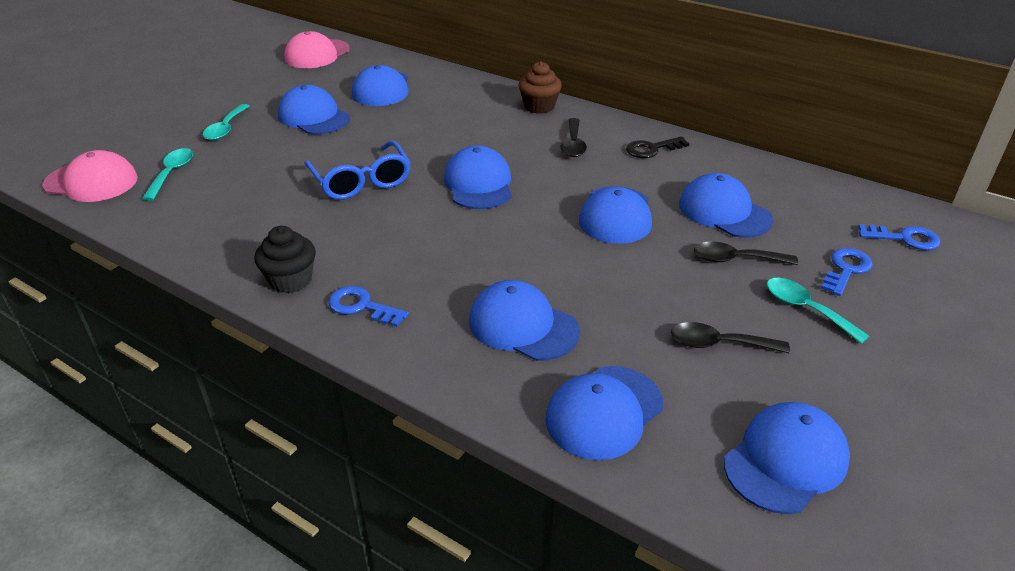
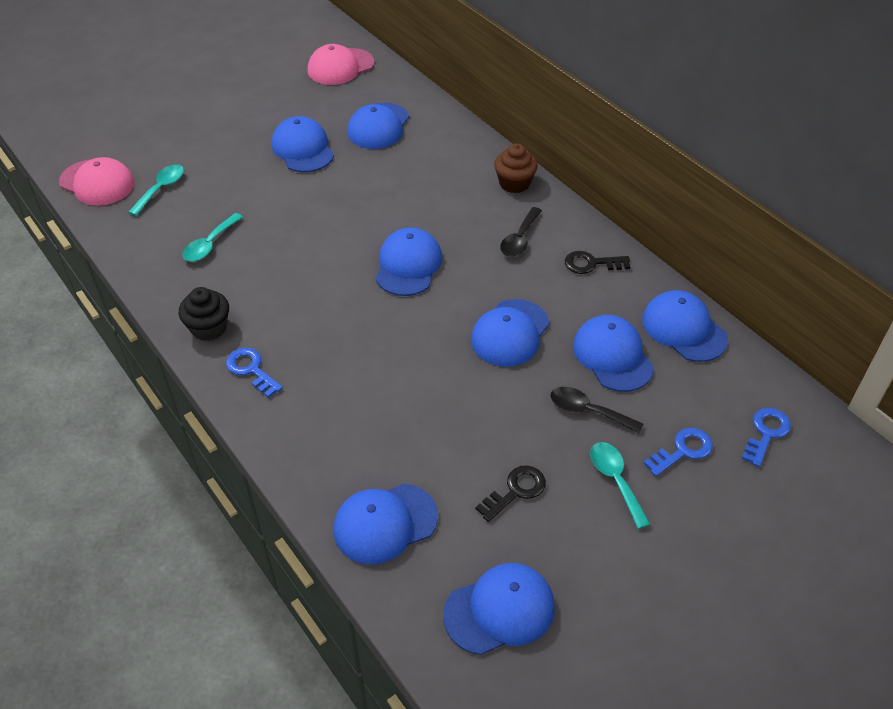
camera: 20 degrees right, 10 degrees up
(226, 129) = (223, 146): turquoise spoon -> turquoise spoon (210, 244)
(361, 181) = (310, 236): blue glasses -> none
(523, 326) = (366, 425): blue cap -> blue cap (684, 329)
(718, 344) = (516, 491): black spoon -> black key
(904, 238) = (766, 433): blue key -> blue key turned 90 degrees counterclockwise

